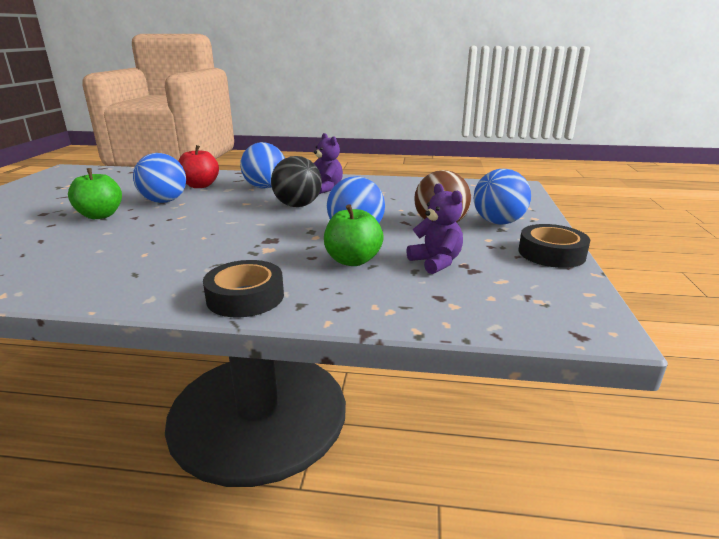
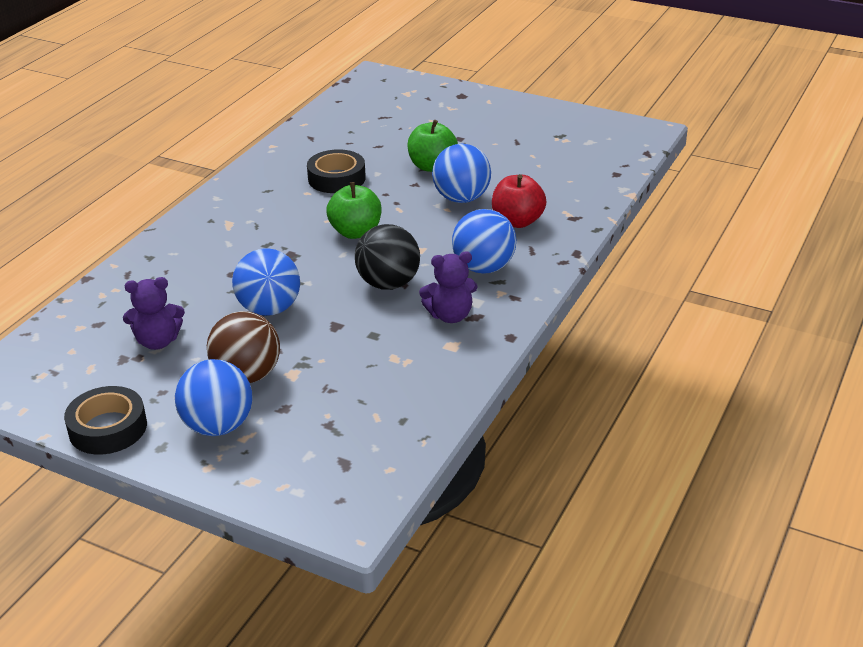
camera: 110 degrees right, 10 degrees up
(245, 297) = (183, 235): black tape -> black tape (336, 178)
(353, 260) = (203, 294): green apple -> green apple (355, 232)

